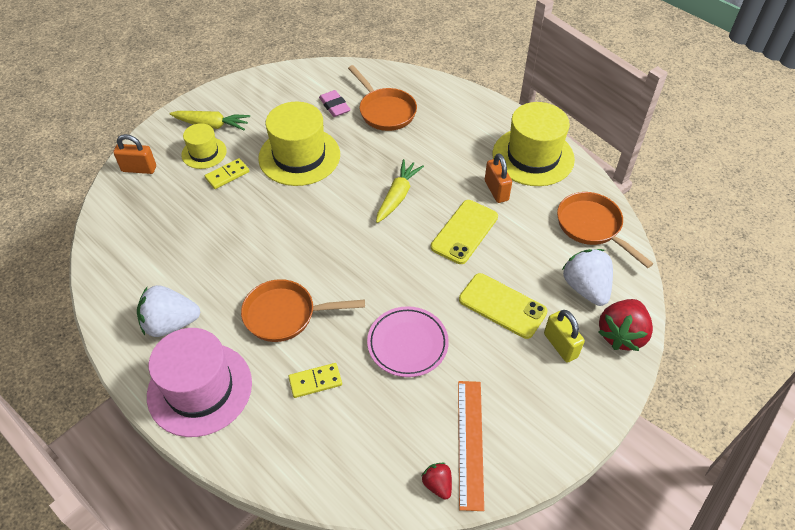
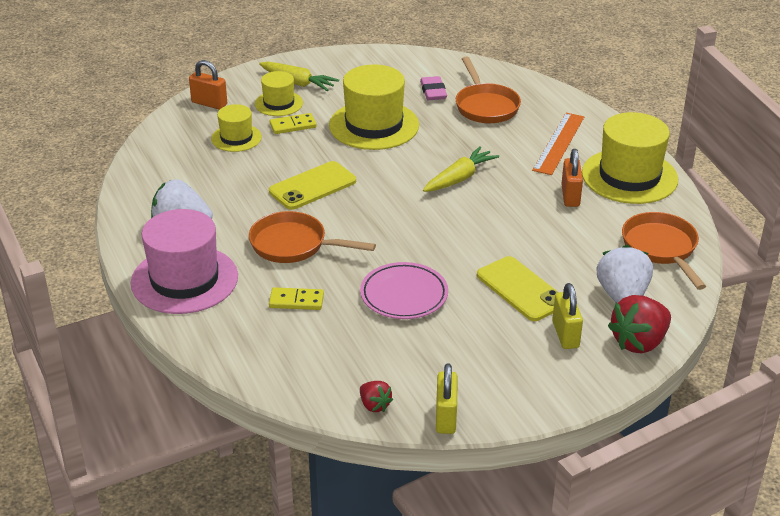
camera: 20 degrees right, 15 degrees down
(181, 203) = (236, 138): none -> yellow hat
(437, 484) = (374, 405): red strawberry -> red strawberry turned 150 degrees clockwise
(464, 232) = (515, 222): yellow phone -> yellow phone (313, 186)
(470, 442) = (425, 384): orange ruler -> orange ruler (558, 143)
(504, 476) = (445, 417): none -> yellow padlock

